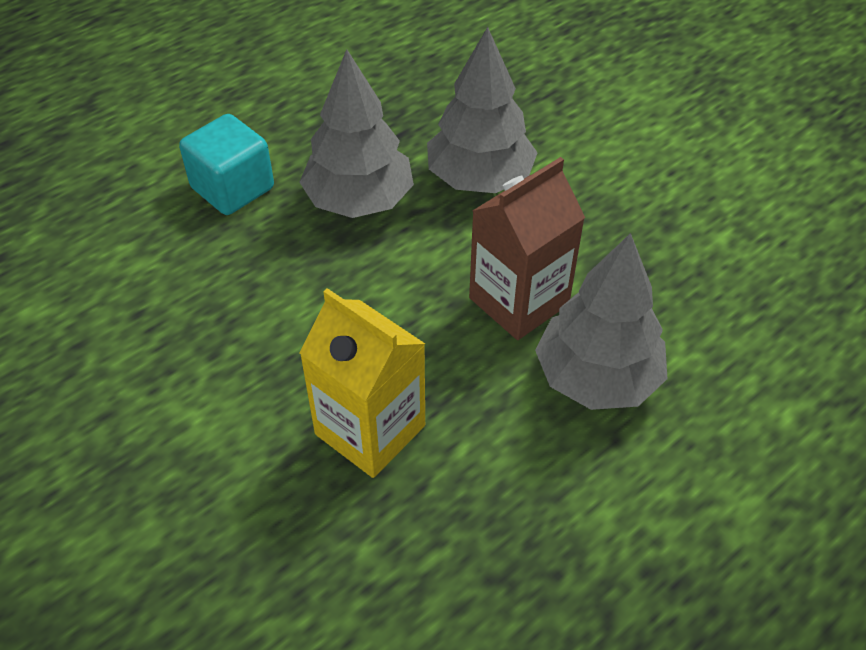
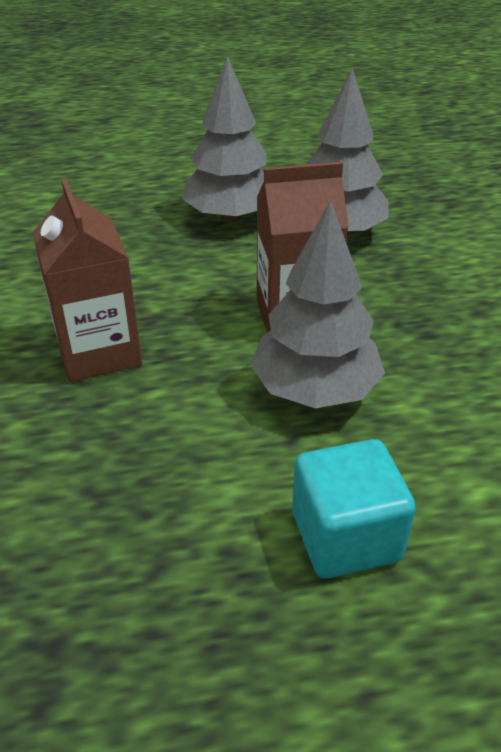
camera: 30 degrees right, 10 degrees down
(232, 188) = (149, 185): turquoise cube -> turquoise cube (345, 536)
(370, 430) = (98, 352): yellow carton -> brown carton

